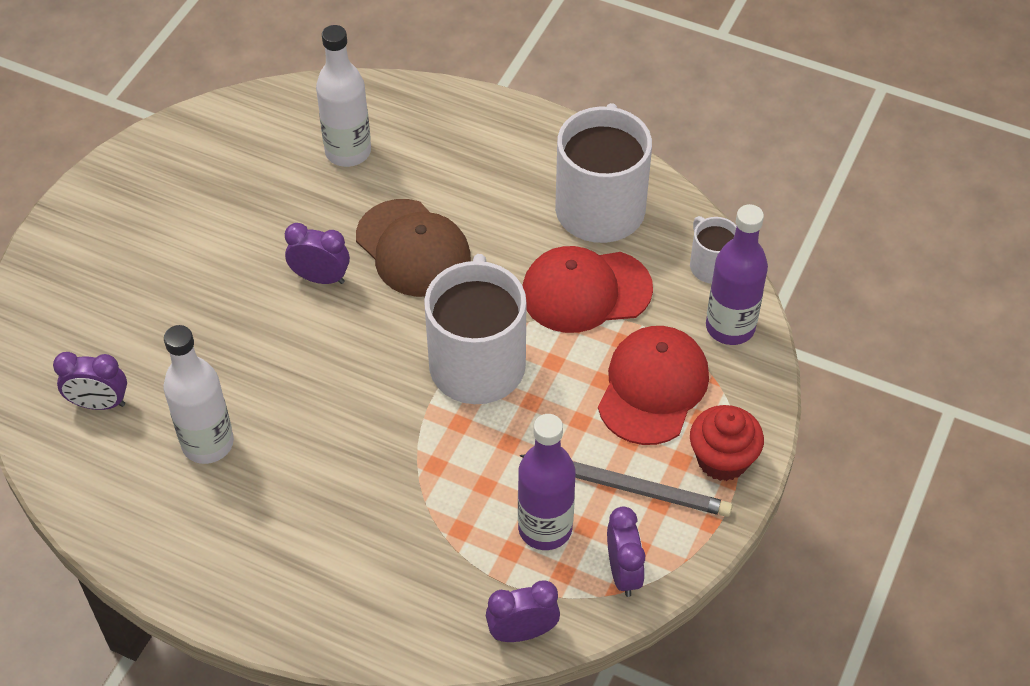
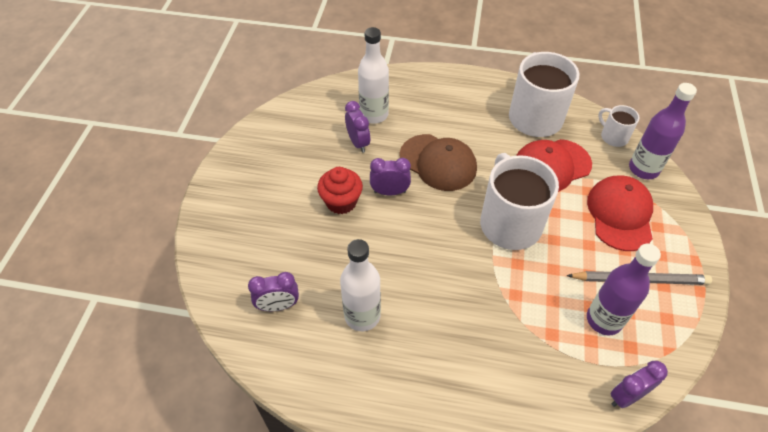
camera: 15 degrees left, 0 degrees up
(623, 573) = (667, 337): purple clock -> purple clock (358, 143)
(722, 459) = (684, 249): red cupcake -> red cupcake (341, 202)

